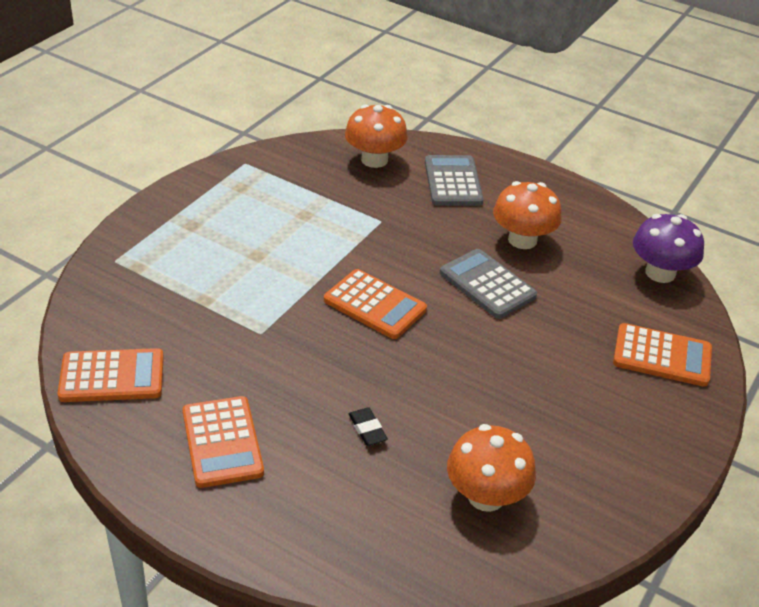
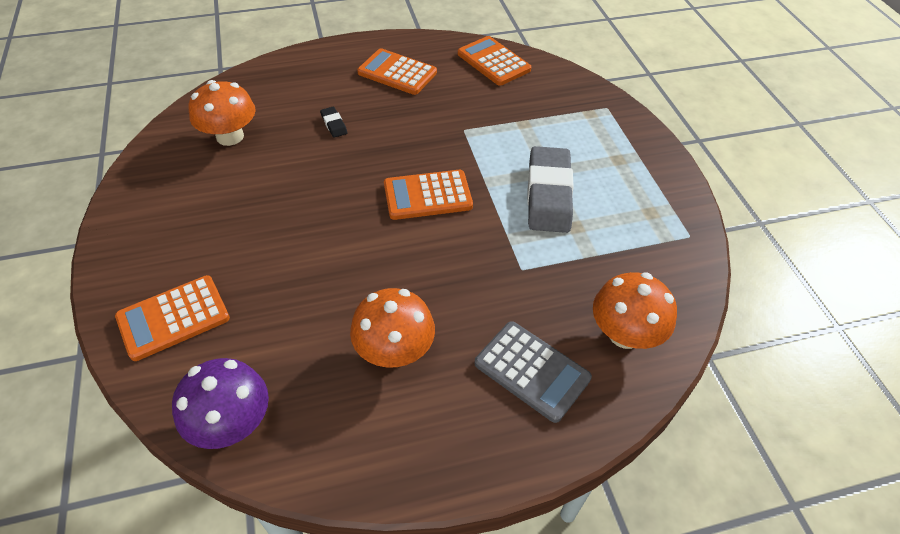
camera: 135 degrees right, 10 degrees up
(112, 377) = (493, 62): orange calculator -> orange calculator turned 105 degrees clockwise
(285, 243) = (548, 194): none -> grey eraser
(367, 429) = (334, 124): black eraser -> black eraser turned 45 degrees clockwise
(487, 284) = (373, 275): grey calculator -> none

